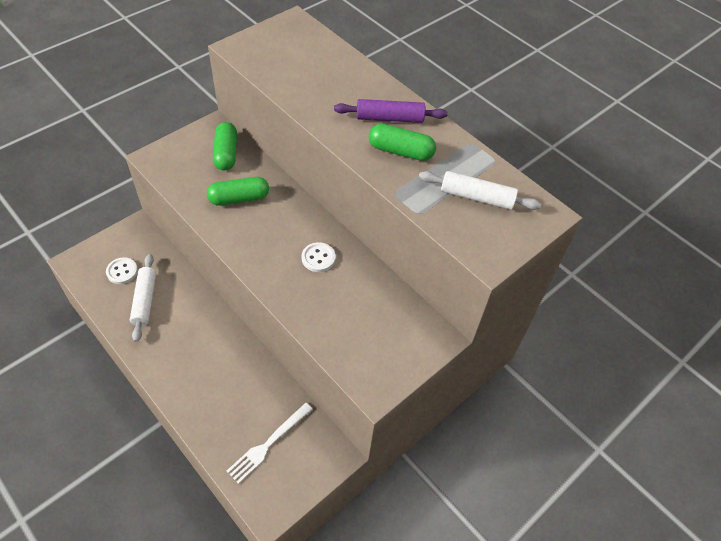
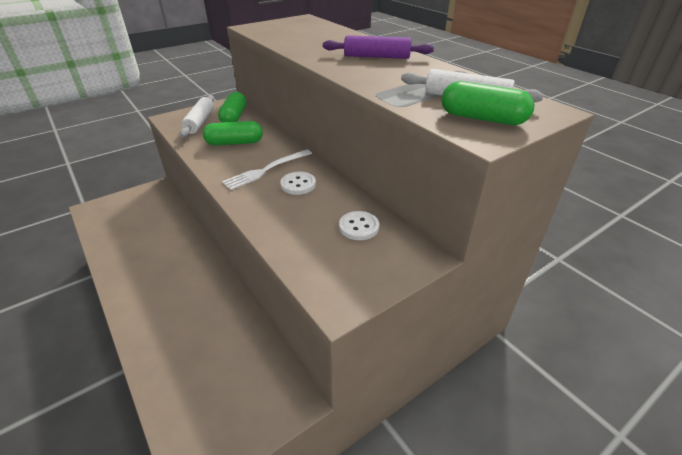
camera: 10 degrees right, 15 degrees down
(122, 271) = (129, 217): white button -> white button (359, 227)
(145, 301) = (139, 239): white rolling pin -> white rolling pin (200, 122)
(268, 443) = (217, 380): white fork -> white fork (266, 170)
(400, 151) = (385, 72): green capsule -> green capsule (482, 118)

